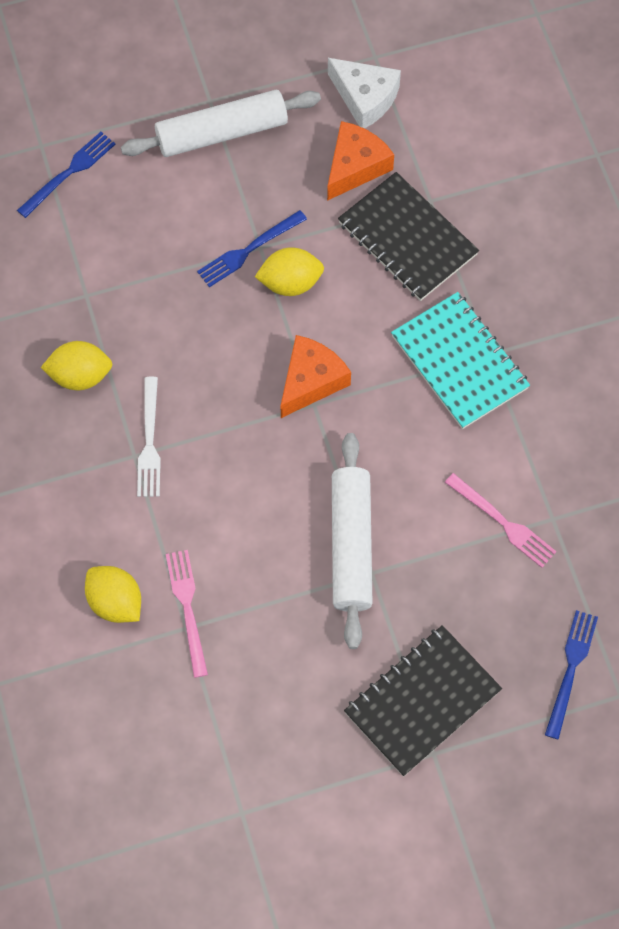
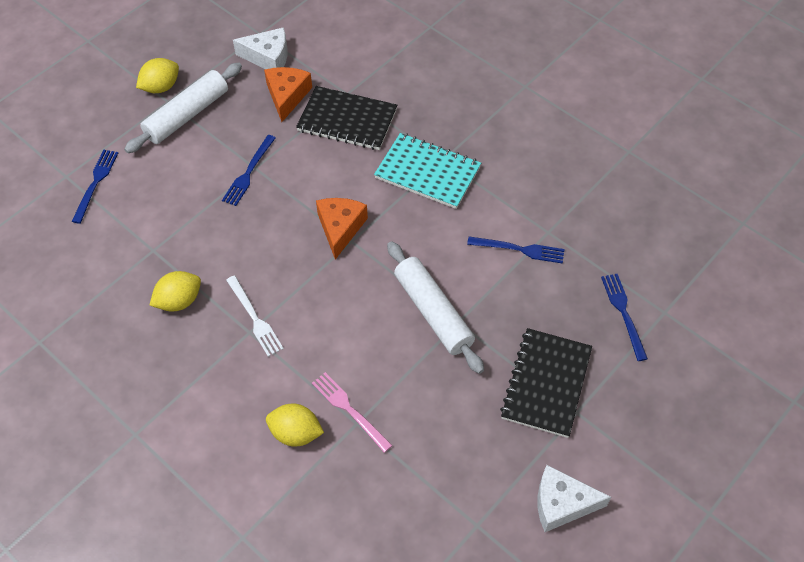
camera: 30 degrees left, 10 degrees down
(290, 283) = (288, 178): yellow lemon -> yellow lemon (161, 87)
(347, 843) = (562, 504): none -> white cheese
(503, 522) = (519, 249): pink fork -> blue fork

